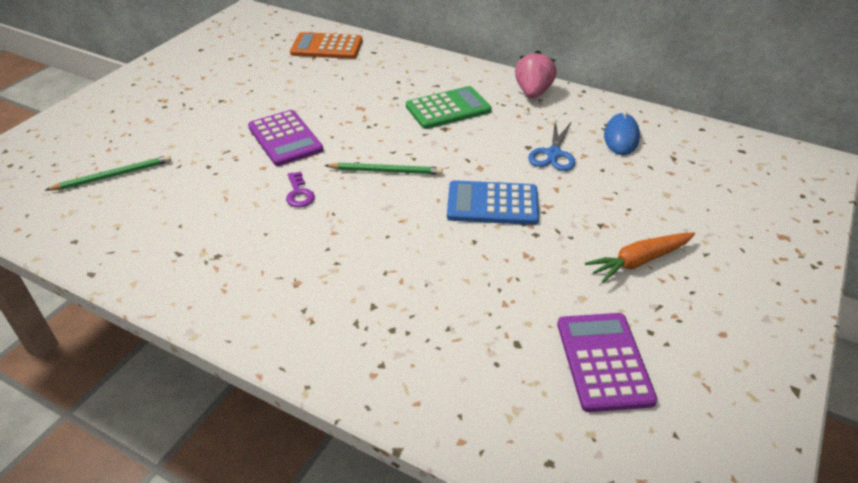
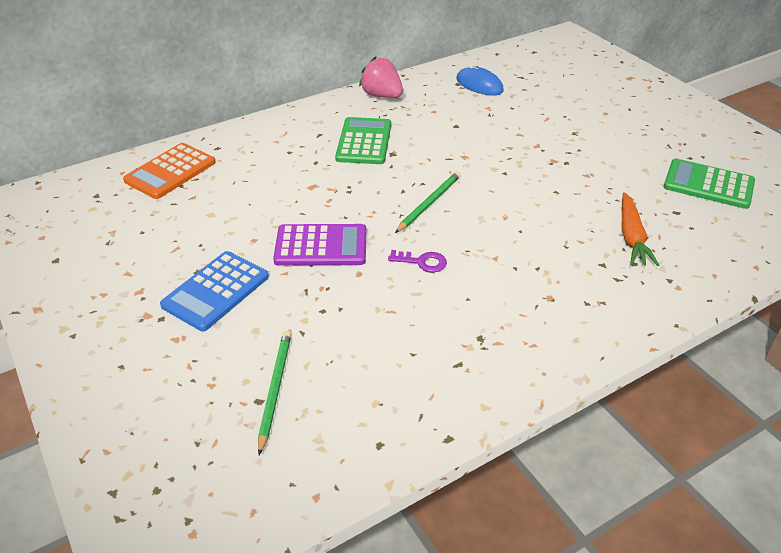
camera: 60 degrees left, 0 degrees up
(492, 204) = (517, 167): blue calculator -> blue calculator (216, 291)
(553, 154) = (475, 119): blue scissors -> none
(603, 361) = (708, 185): purple calculator -> green calculator
(639, 261) = (622, 134): orange carrot -> orange carrot (631, 237)

